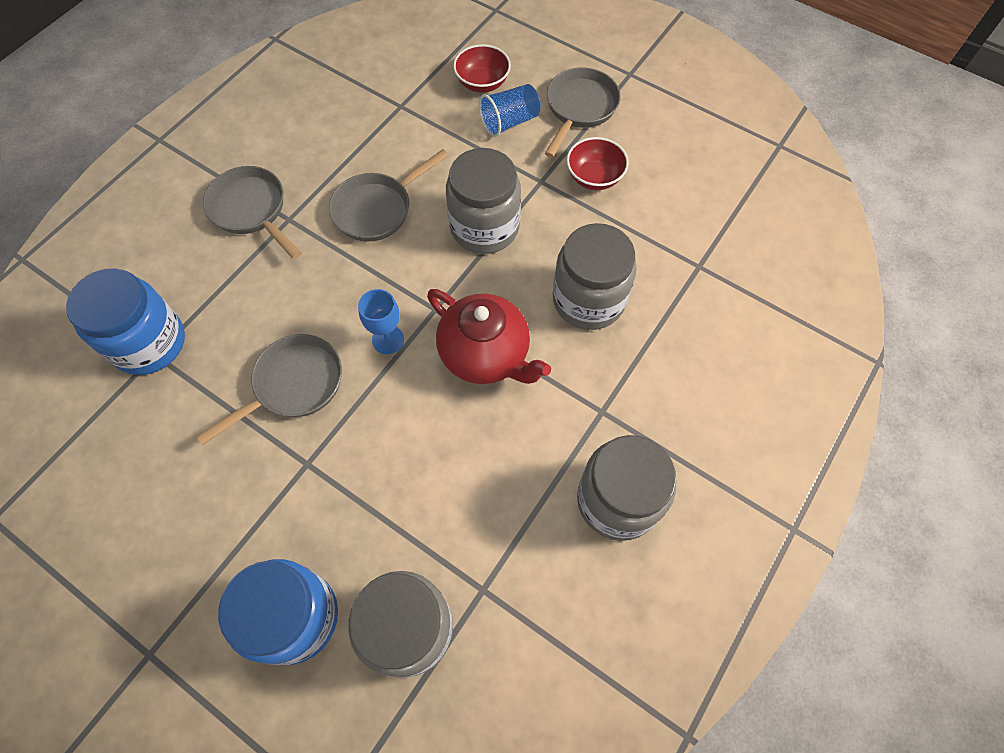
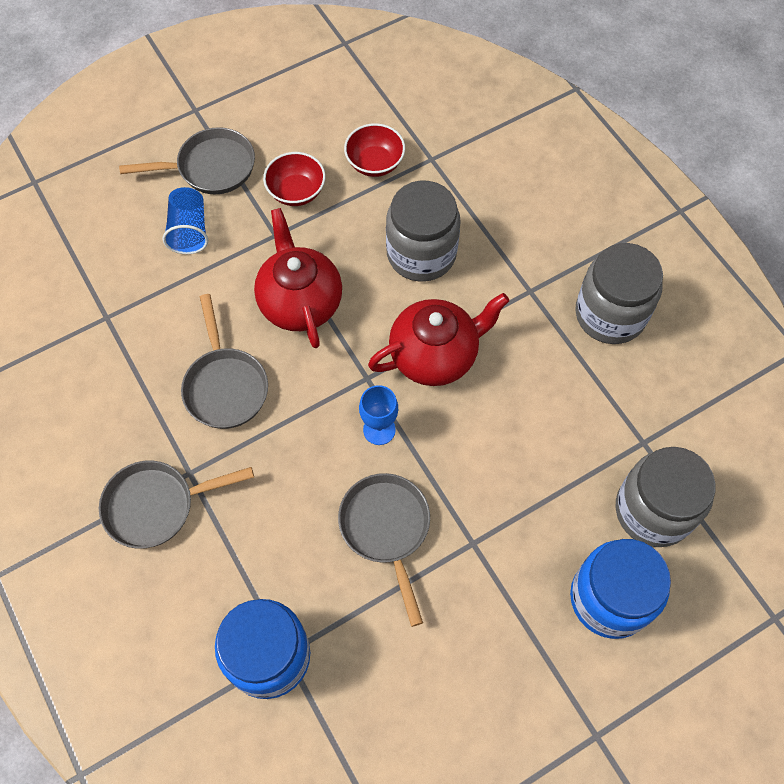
camera: 65 degrees left, 0 degrees up
(482, 83) = (125, 233): red bowl -> red bowl (375, 163)
(484, 227) = (300, 302): grey jar -> red teapot
(579, 109) = (210, 168): grey pan -> grey pan turned 120 degrees clockwise

